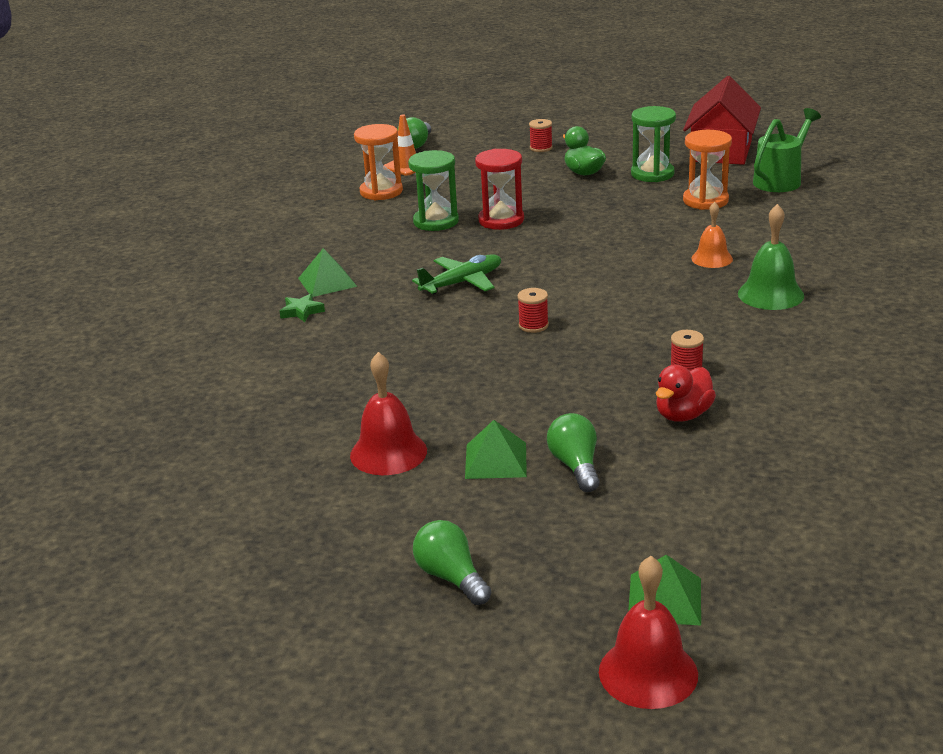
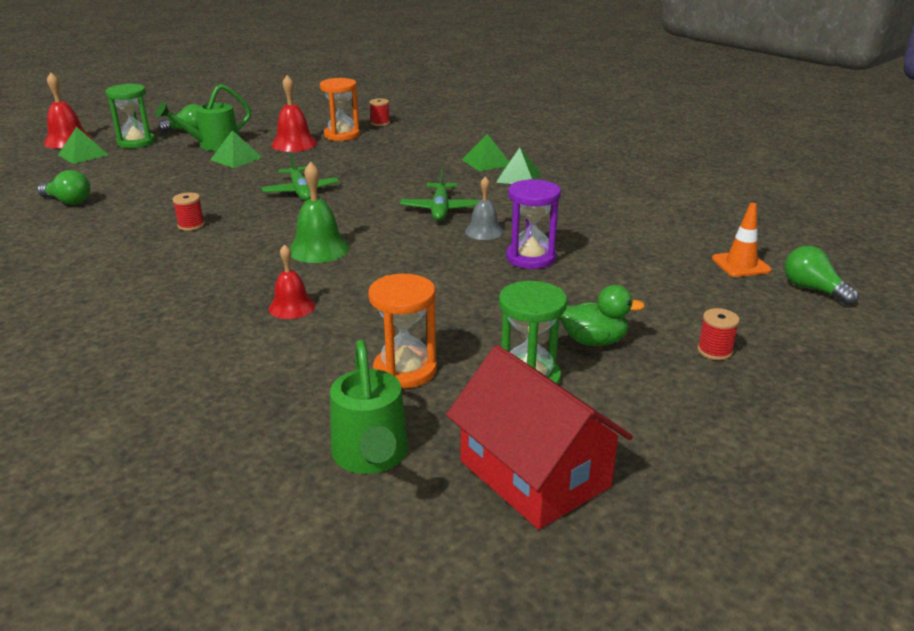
camera: 125 degrees right, 0 degrees up
(302, 311) = (486, 162): green star -> green pyramid
(381, 192) = (679, 236): orange hourglass -> orange hourglass (342, 135)
(436, 222) = (571, 235): green hourglass -> green hourglass (136, 142)
(476, 511) = (213, 145): none -> green watering can
(480, 250) = (484, 231): none -> grey bell
(501, 220) = (531, 258): red hourglass -> purple hourglass
(525, 363) = (301, 191): none -> green plane
(533, 325) = (337, 208): red spool -> red spool (380, 123)
(575, 466) = (190, 170): green light bulb -> green light bulb (68, 201)
(683, 415) = (160, 206): red duck -> none
(712, 258) = (292, 307): orange bell -> red bell
(770, 294) = (193, 298): green bell -> green bell (319, 249)

